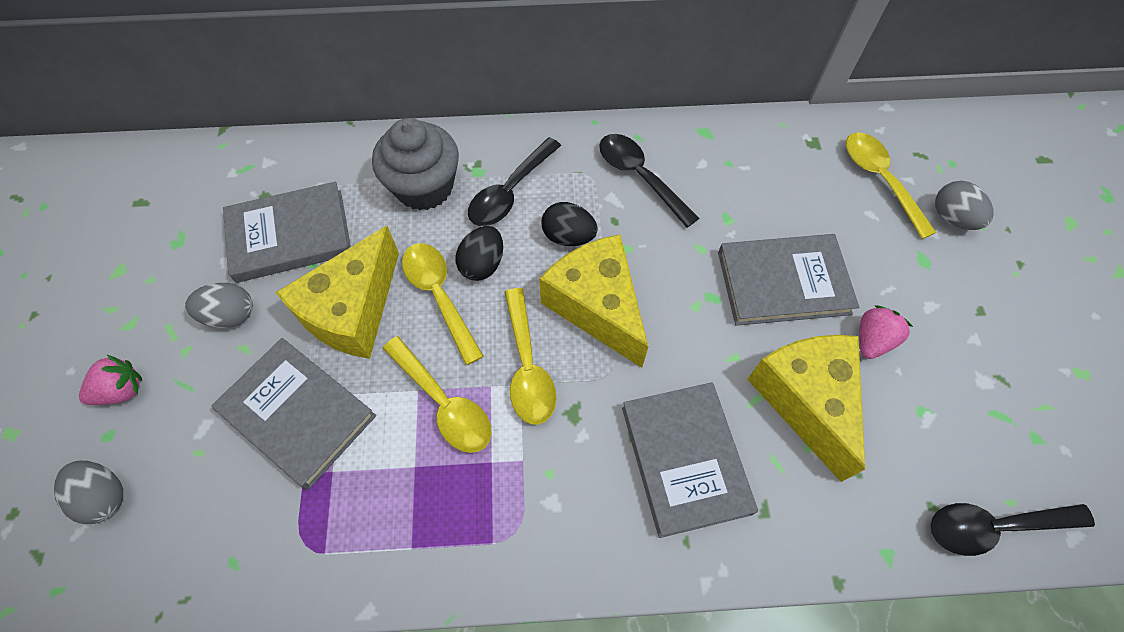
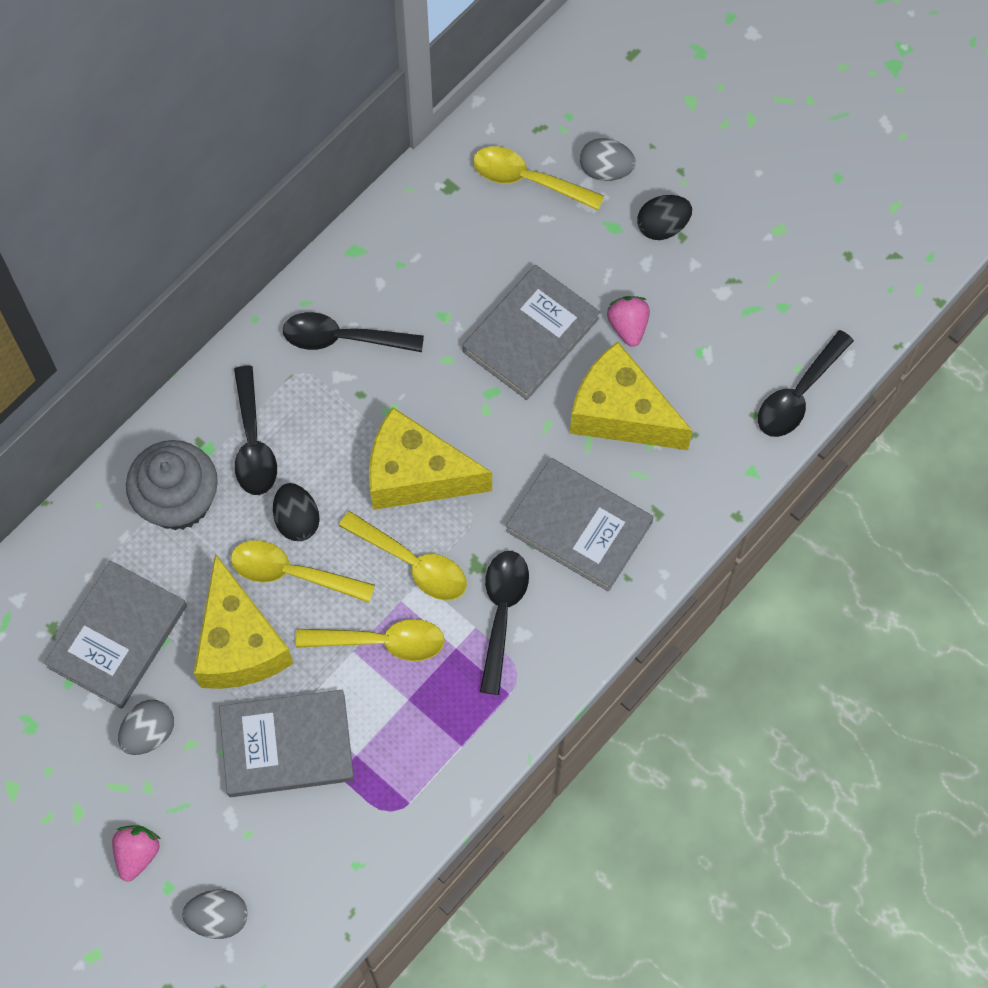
camera: 45 degrees left, 5 degrees up
(554, 470) = (502, 613): none -> black spoon
(568, 236) = (339, 439): black egg -> black egg (662, 227)

